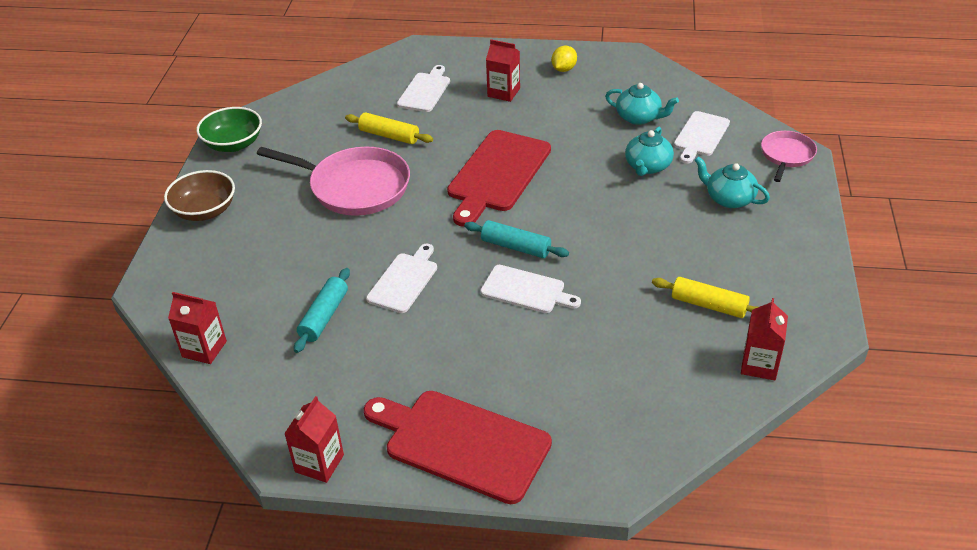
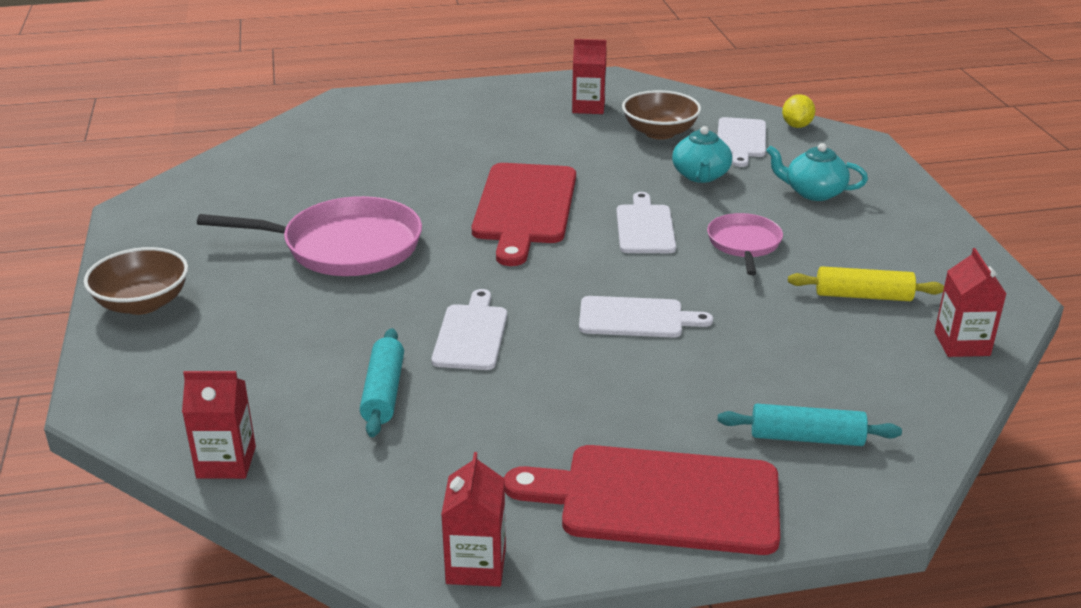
camera: 20 degrees left, 10 degrees down
(233, 144) = (147, 225): green bowl -> none
(389, 136) = (360, 189): yellow rolling pin -> none
(425, 91) = (381, 139): white cutting board -> white cutting board (645, 227)
(503, 92) = (482, 129): red carton -> red carton (588, 107)
(515, 247) = (594, 276): turquoise rolling pin -> turquoise rolling pin (806, 438)
(563, 69) = (541, 99): yellow lemon -> yellow lemon (796, 126)
(639, 117) = (659, 132): turquoise teapot -> brown bowl
(786, 155) = (847, 145): pink pan -> pink pan (744, 244)

